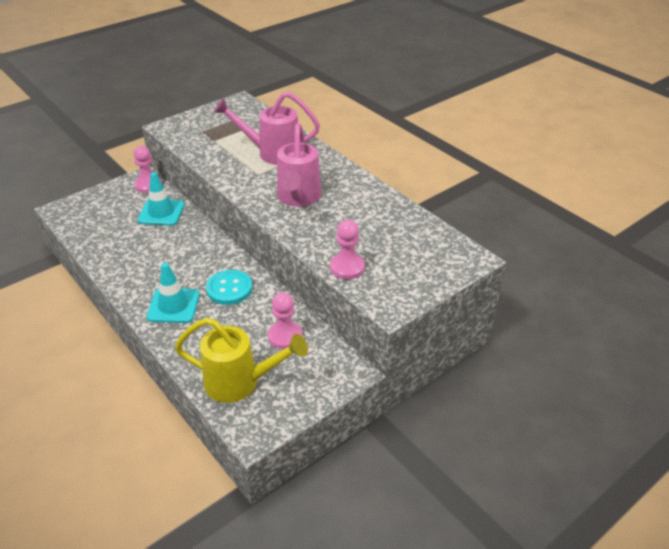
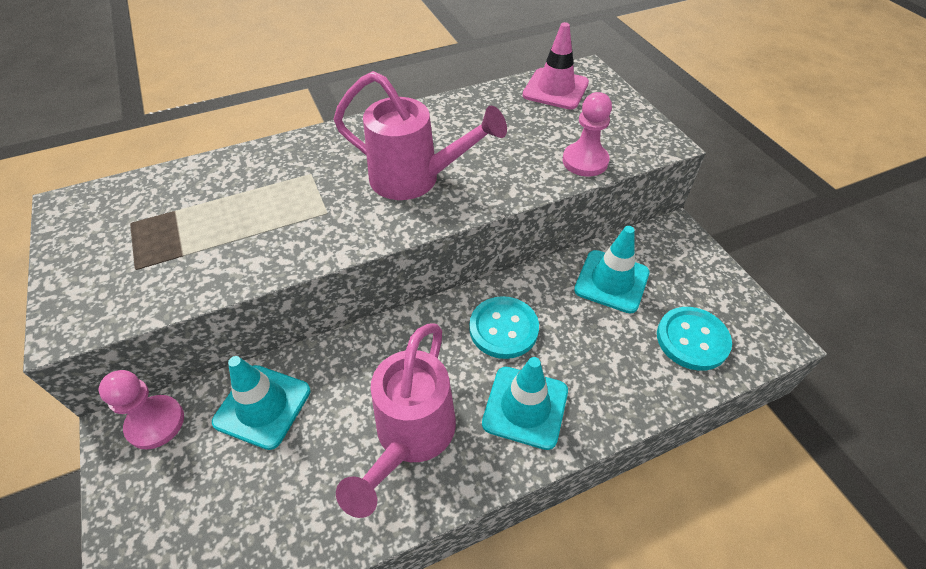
camera: 75 degrees left, 10 degrees up
(240, 383) = (692, 339): yellow watering can -> turquoise button
(272, 153) = (276, 188): pink watering can -> pink watering can (410, 438)
(285, 336) = (611, 281): pink pawn -> turquoise traffic cone
(434, 244) = (555, 89): none -> pink traffic cone

